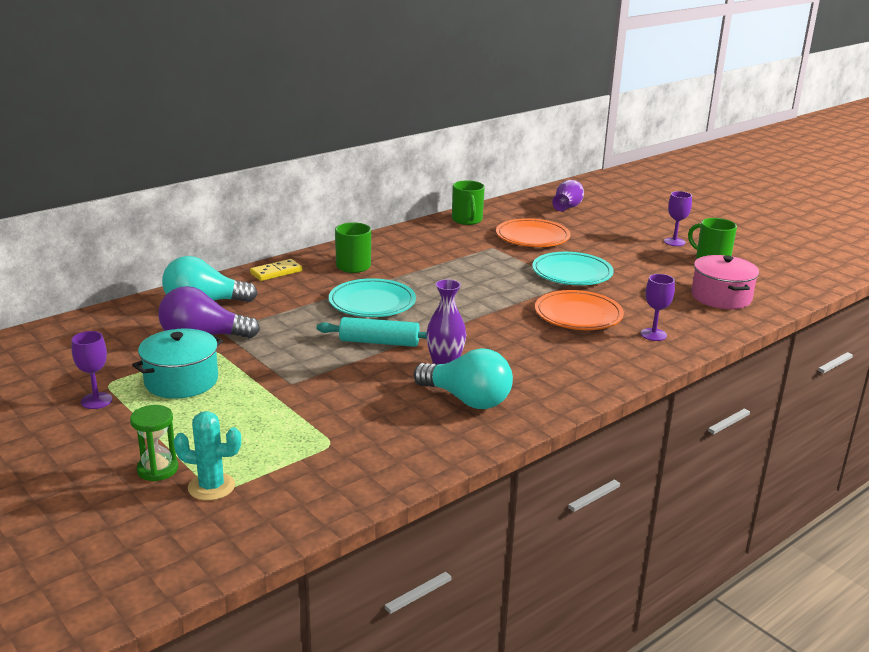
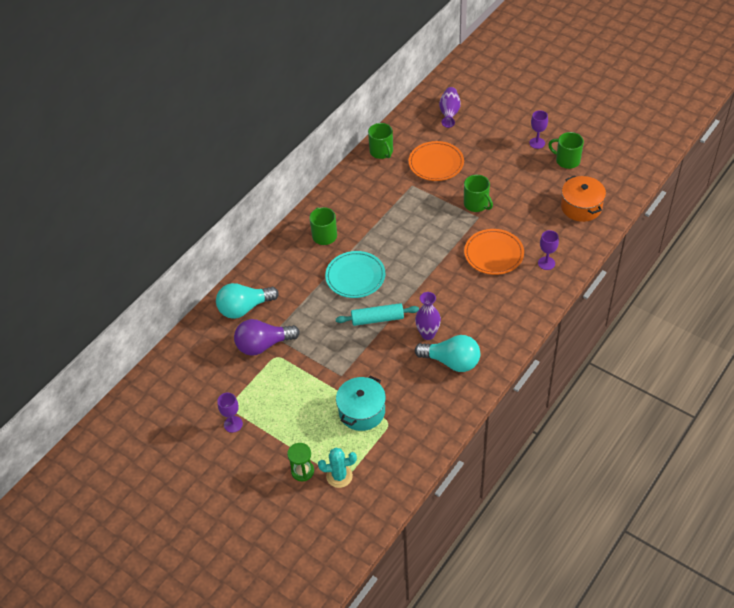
camera: 10 degrees left, 25 degrees up
(181, 381) = (273, 392): turquoise pot -> turquoise pot (362, 411)
(276, 272) = (275, 258): yellow domino -> none
(572, 273) = (476, 204): turquoise plate -> green mug
(721, 297) = (581, 207): pink pot -> orange pot

